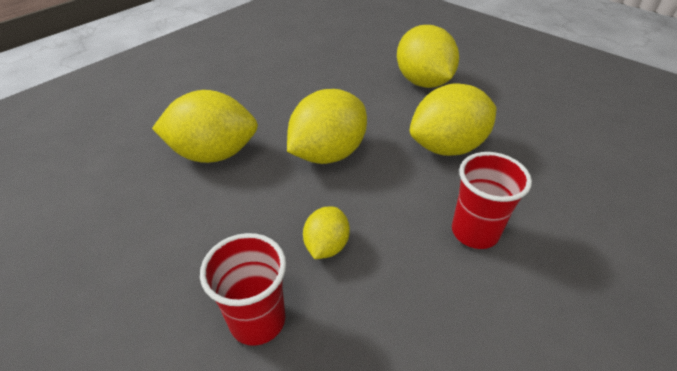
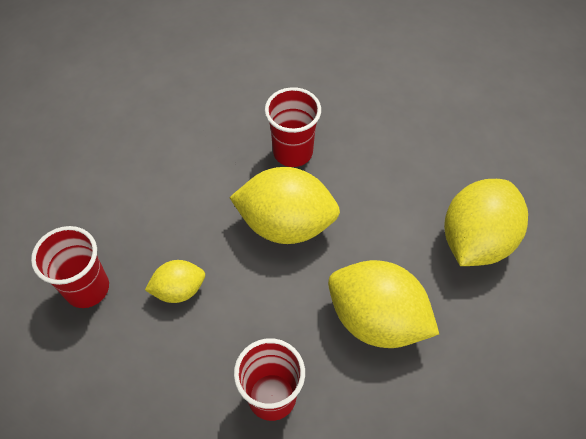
camera: 55 degrees right, 15 degrees up
(213, 154) = (220, 143): yellow lemon -> none
(270, 122) = (293, 152): none -> red cup

